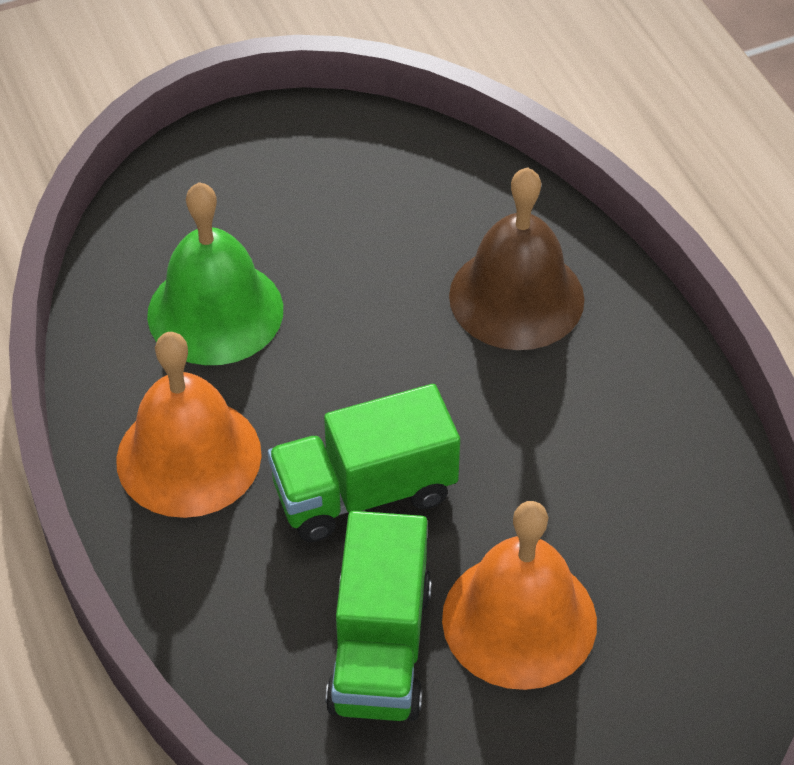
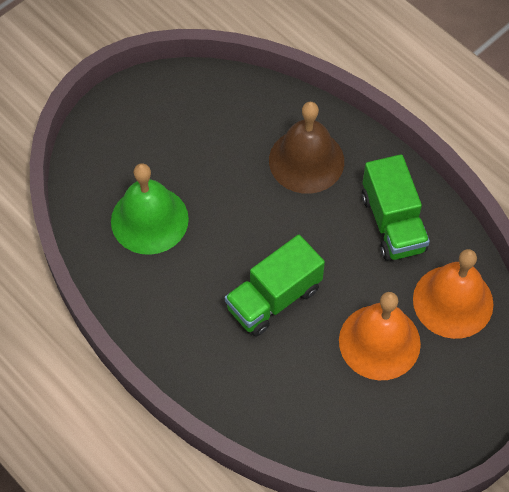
camera: 20 degrees left, 10 degrees up
(189, 456) = (173, 308): orange bell -> orange bell (453, 301)
(380, 647) = (317, 380): green truck -> green truck (393, 223)

